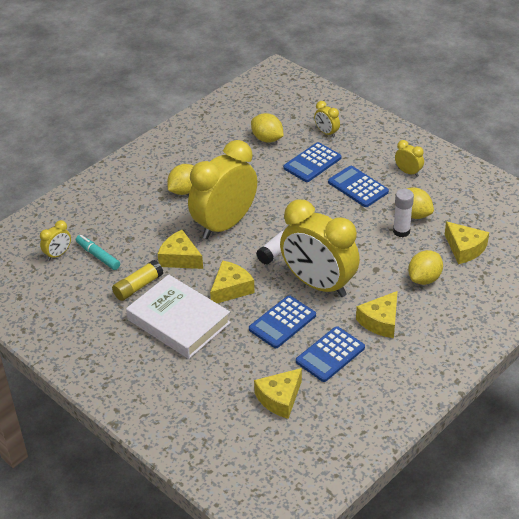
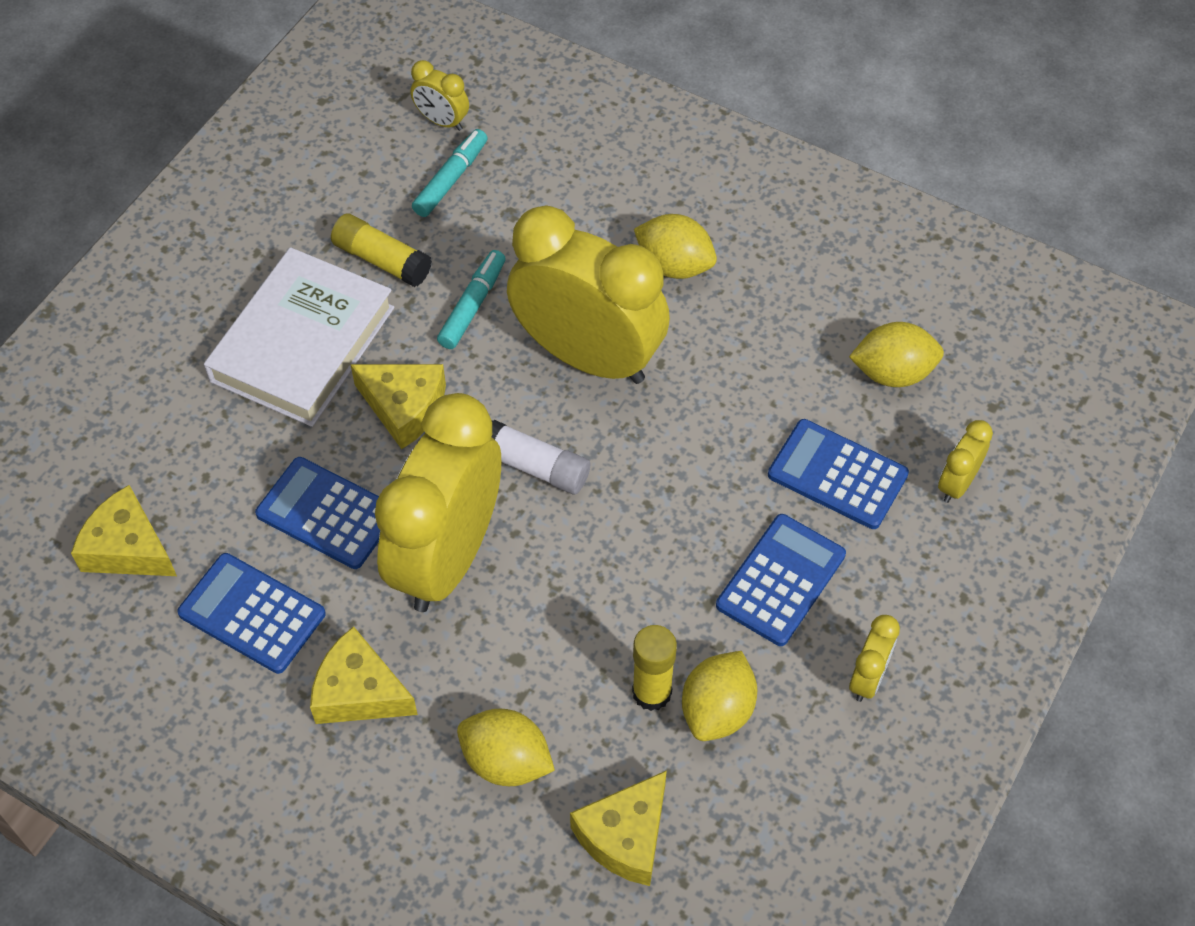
camera: 75 degrees right, 15 degrees up
(180, 258) = (472, 305): yellow cheese -> turquoise marker
(267, 139) = (892, 373): yellow lemon -> yellow lemon turned 60 degrees clockwise
(401, 231) = (652, 692): white glue stick -> yellow glue stick

